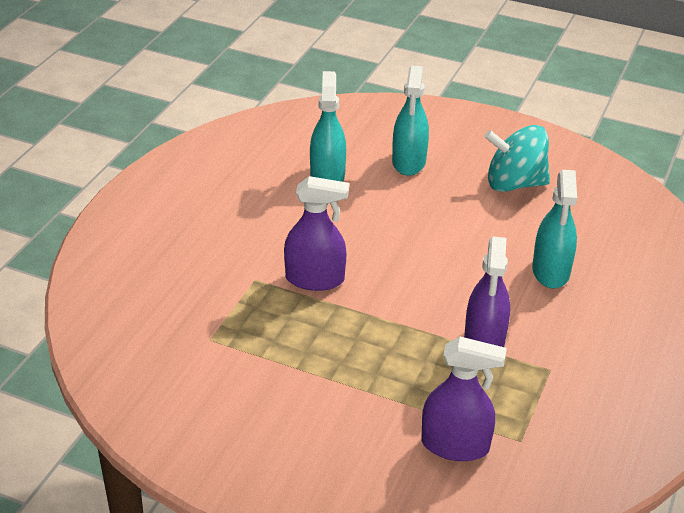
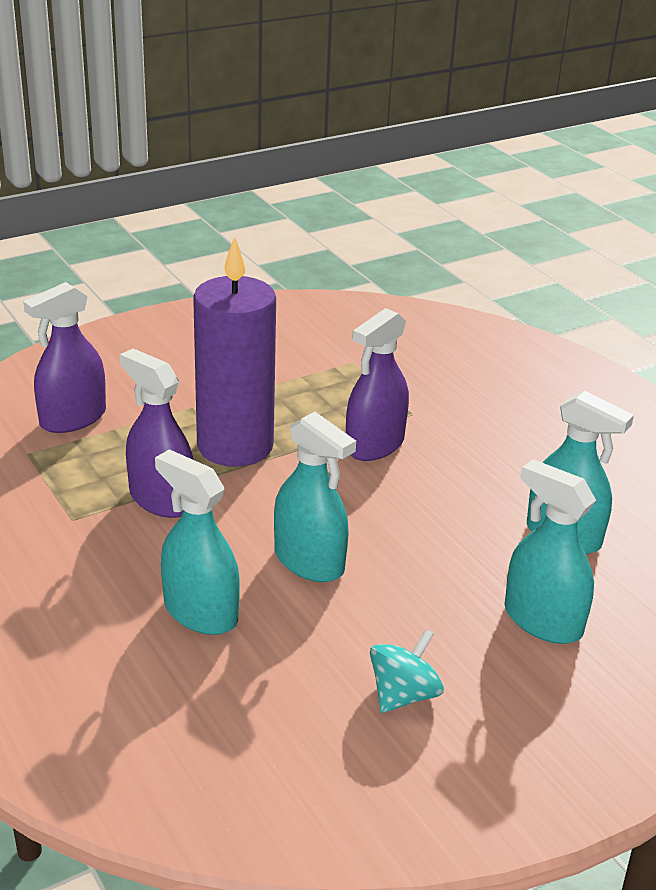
camera: 125 degrees right, 5 degrees down
(389, 341) = (235, 446): none -> purple candle
(462, 253) = (309, 561): none -> turquoise spray bottle
(514, 184) = (403, 695): turquoise spinning top -> turquoise spinning top, size x0.61

